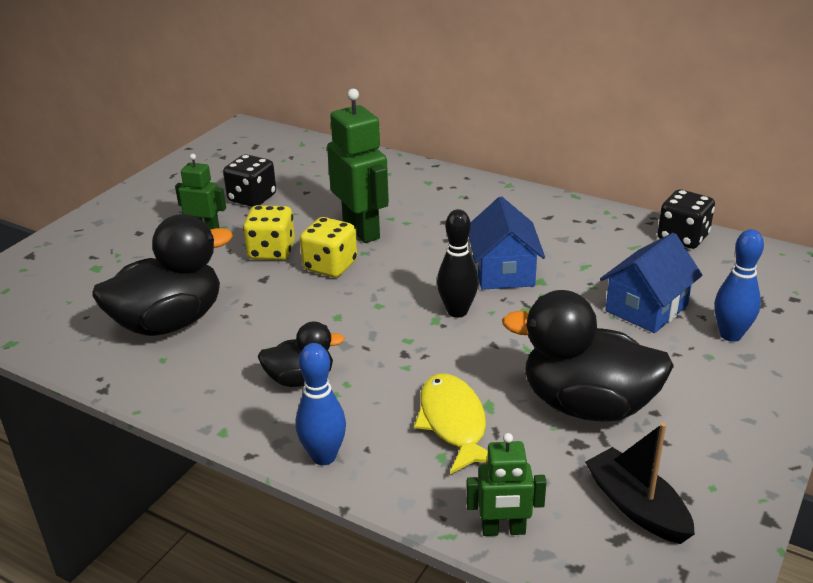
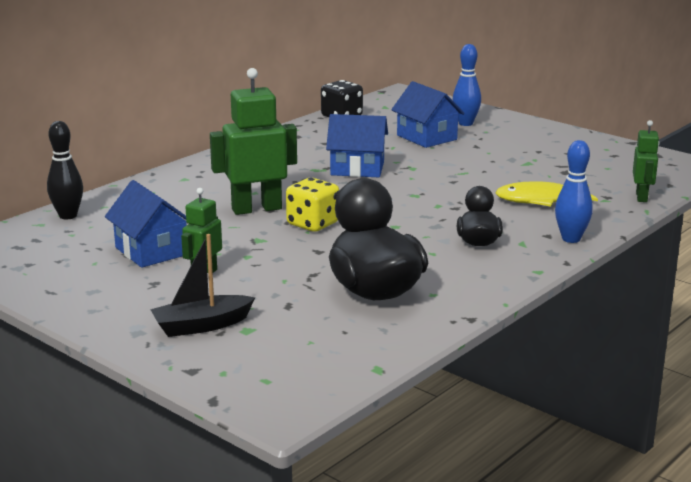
camera: 80 degrees left, 10 degrees down
(252, 198) = (151, 251): black dice -> blue house
(271, 251) = (270, 246): yellow dice -> none
(457, 311) = (406, 187): black bowling pin -> black bowling pin (68, 216)
(587, 405) = (529, 165): black duck -> none
(637, 506) = (622, 166): black boat -> black boat (201, 326)

